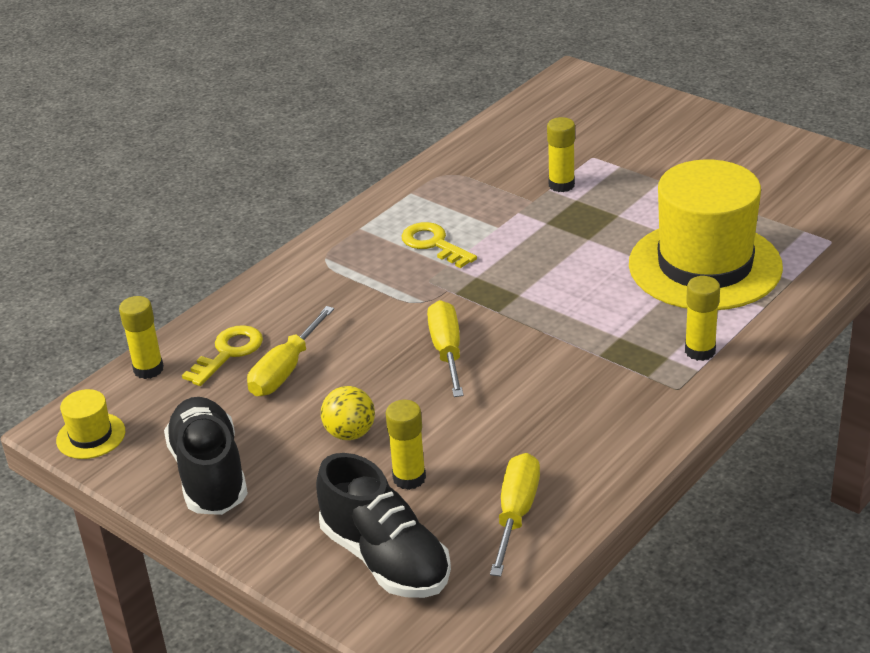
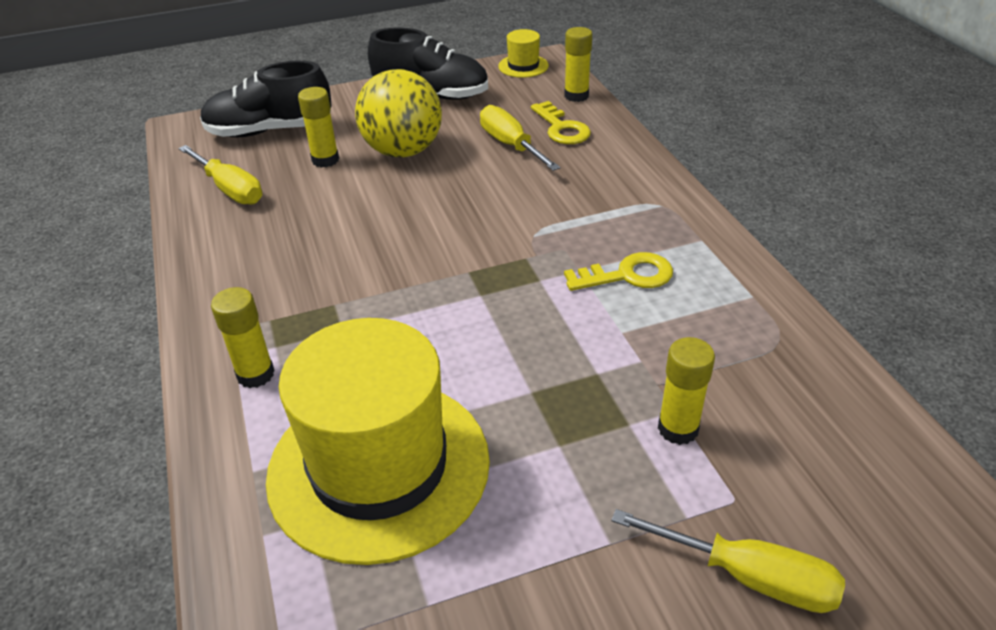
camera: 120 degrees right, 5 degrees up
(350, 433) = (403, 151): yellow ball -> yellow ball, size x1.84
(447, 351) = (445, 223): yellow screwdriver -> yellow screwdriver (748, 576)

